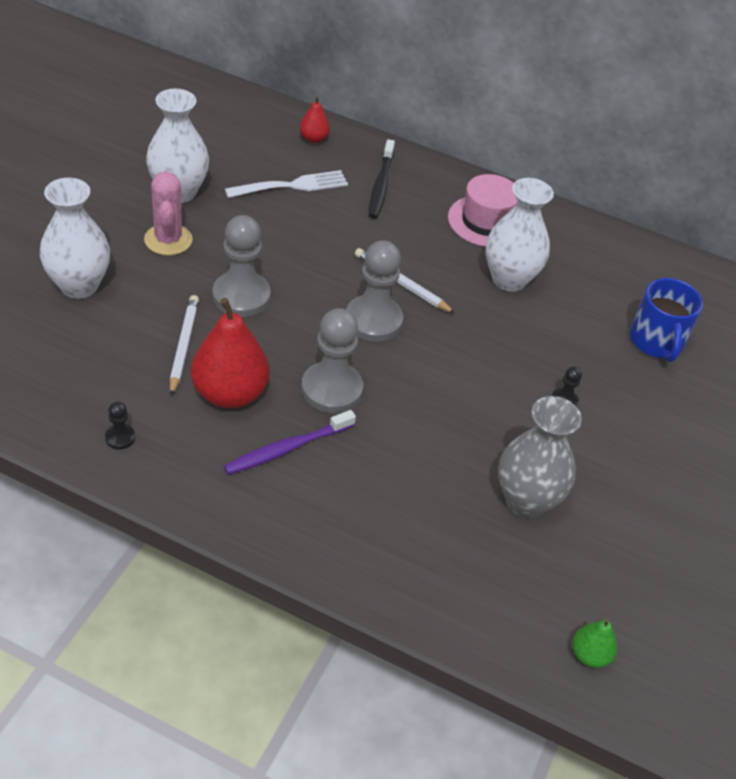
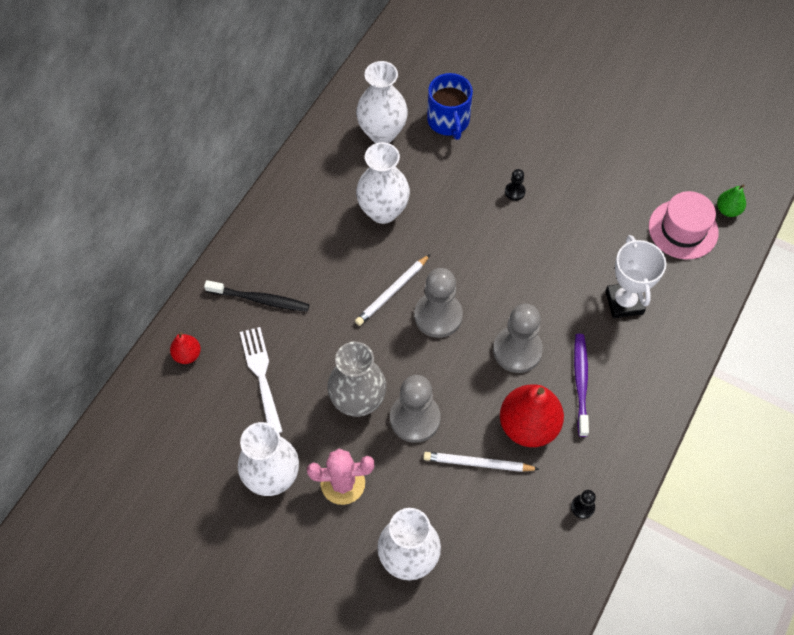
camera: 80 degrees left, 15 degrees up
(288, 448) = (580, 383): purple toothbrush -> purple toothbrush turned 150 degrees counterclockwise
(411, 505) = (624, 302): none -> white trophy
(486, 221) = (309, 219): pink hat -> pink hat (683, 229)
(526, 500) = (611, 229): grey vase -> grey vase (358, 401)
(620, 282) = (382, 133): none -> white vase
(656, 342) = (448, 121): blue mug -> blue mug turned 75 degrees clockwise

